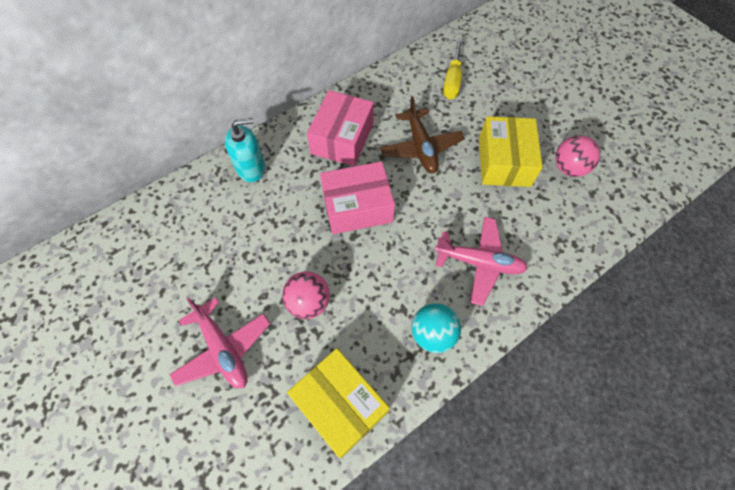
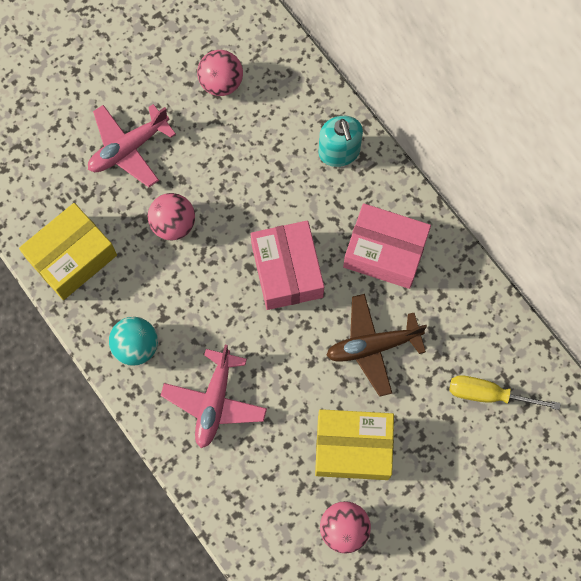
camera: 90 degrees right, 10 degrees up
(167, 262) = (221, 83): none -> pink ball

